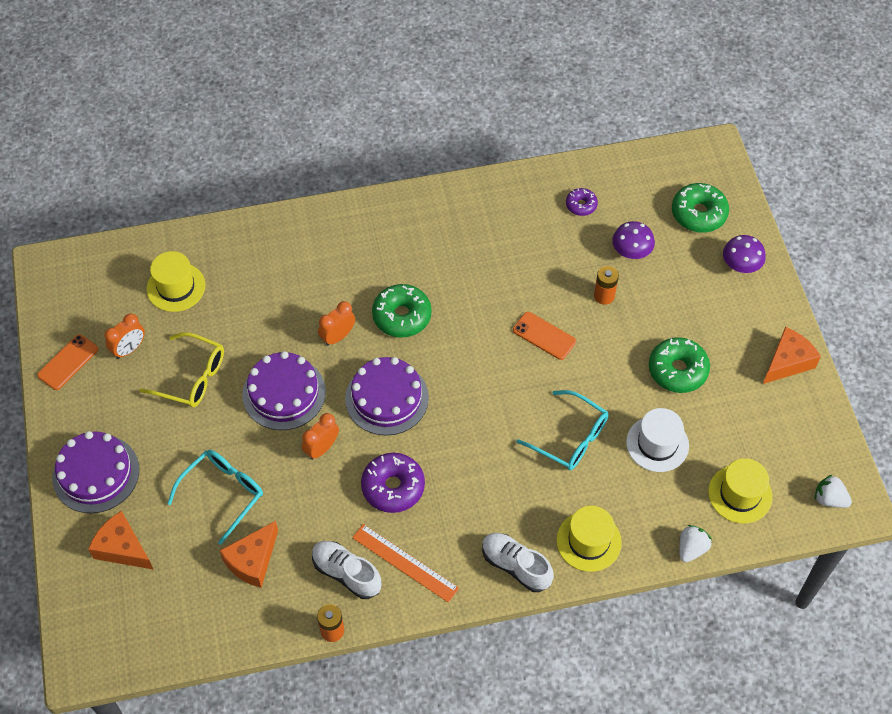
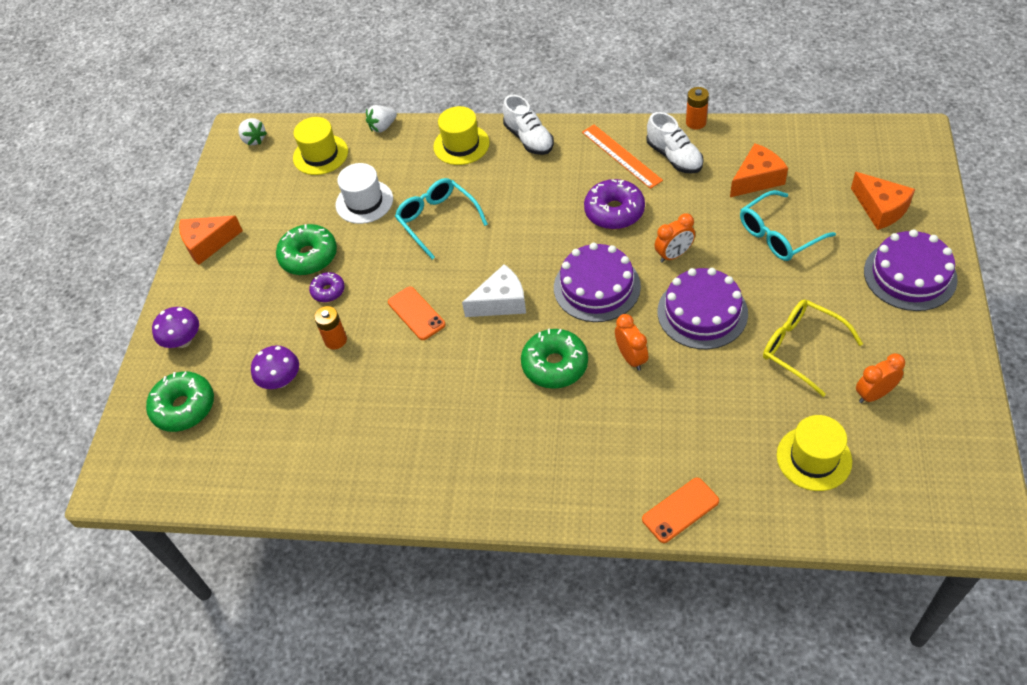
camera: 155 degrees left, 5 degrees down
(68, 362) = (948, 394): orange phone -> orange phone (680, 510)
(338, 336) = (631, 358): orange clock -> orange clock turned 90 degrees counterclockwise
(471, 363) = (501, 302): none -> white cheese
(581, 205) = (302, 449): purple donut -> purple donut (328, 291)

